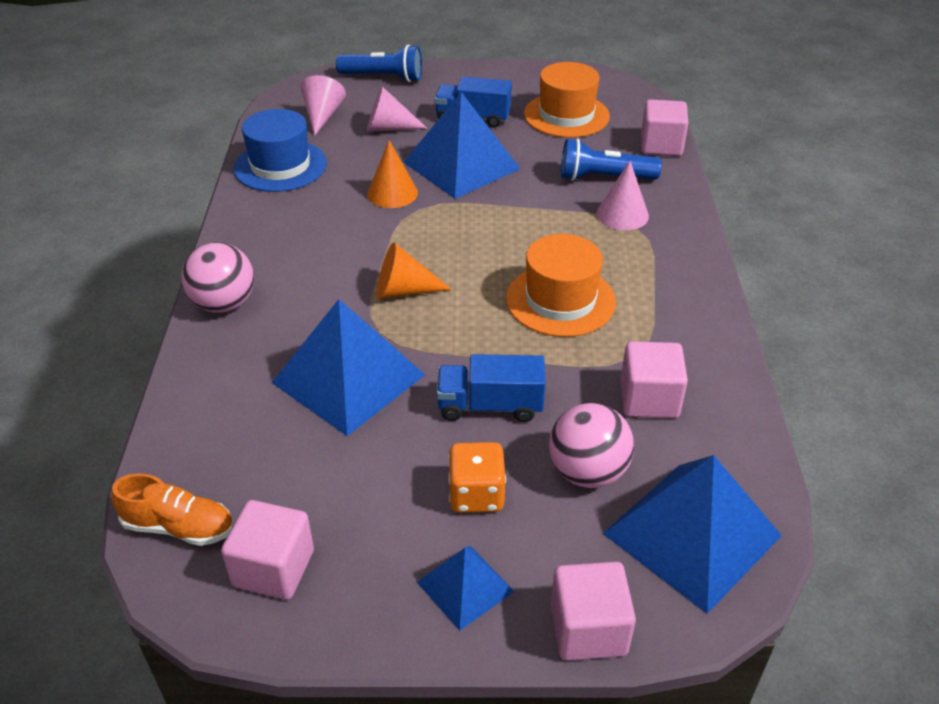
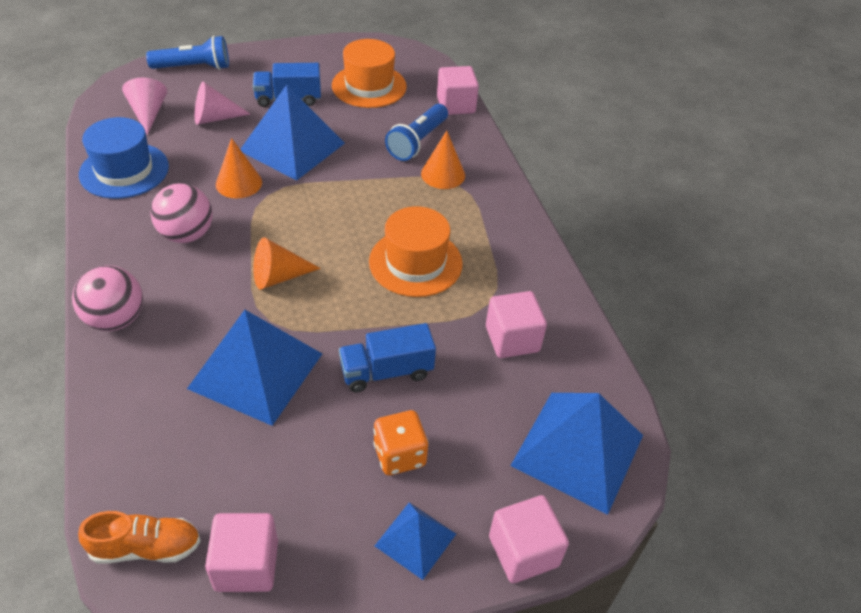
camera: 20 degrees left, 5 degrees up
(587, 472) = (483, 414): pink ball -> pink ball (187, 235)
(603, 178) = (417, 142): blue flashlight -> blue flashlight turned 45 degrees counterclockwise
(622, 214) = (443, 174): pink cone -> orange cone

